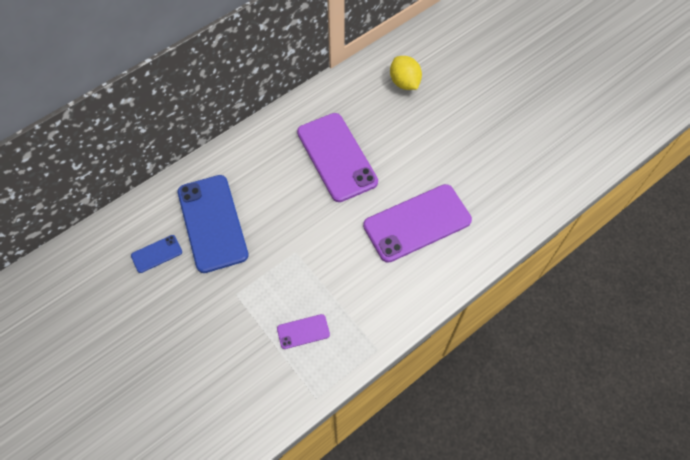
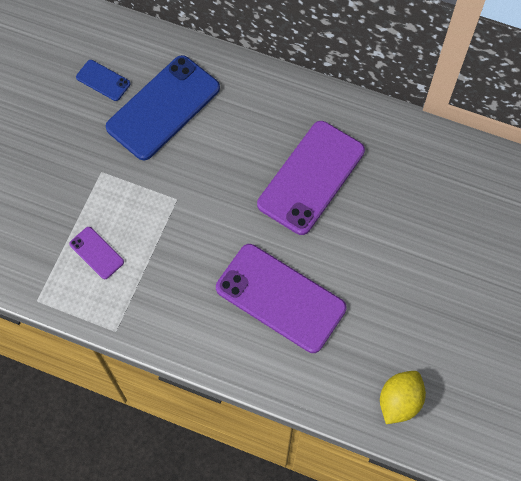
camera: 60 degrees right, 5 degrees up
(404, 82) = (455, 194): yellow lemon -> yellow lemon (399, 401)

